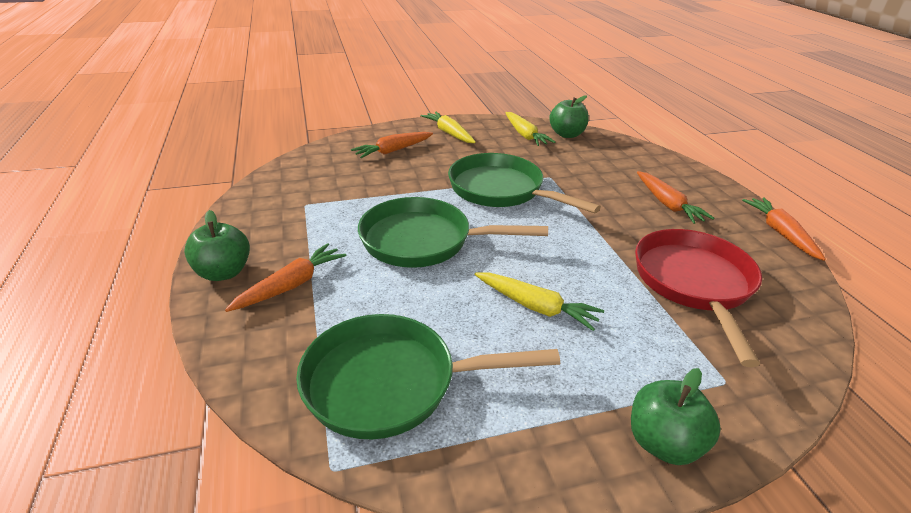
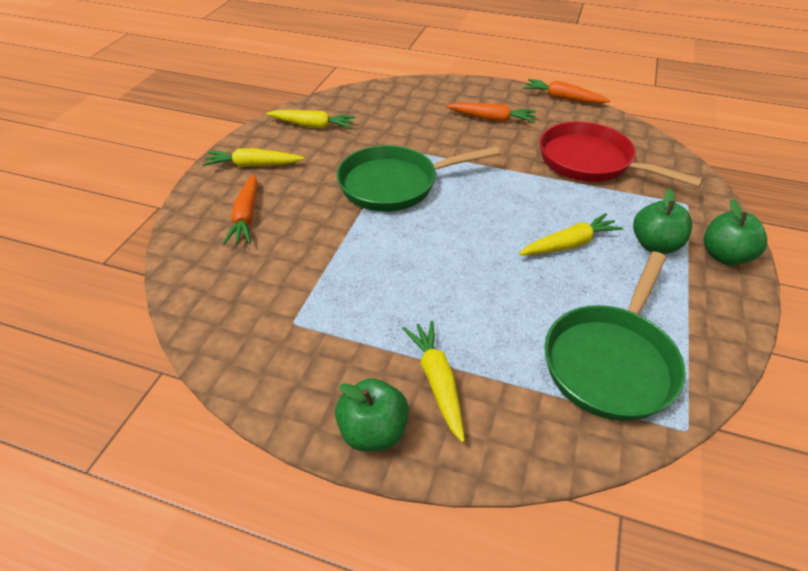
camera: 55 degrees left, 10 degrees up
(291, 285) = (437, 381): orange carrot -> yellow carrot
(423, 241) = (435, 265): green pan -> none
(567, 134) = (338, 105): green apple -> green apple (655, 245)

